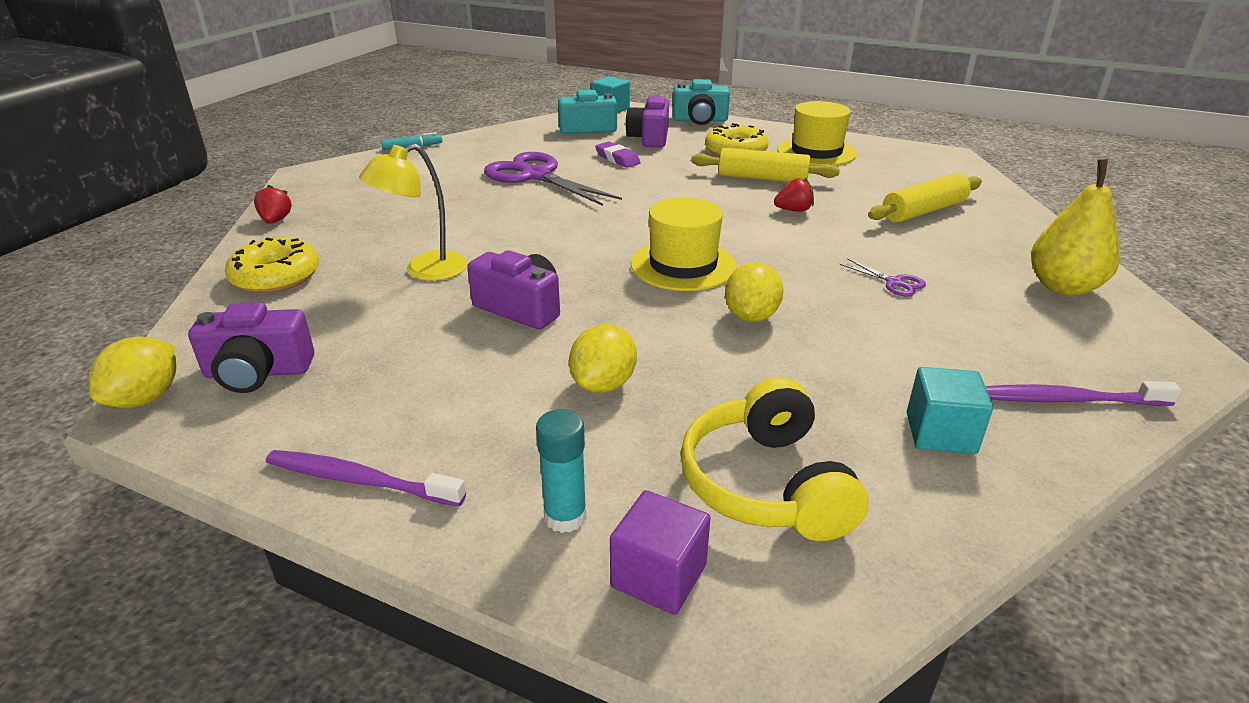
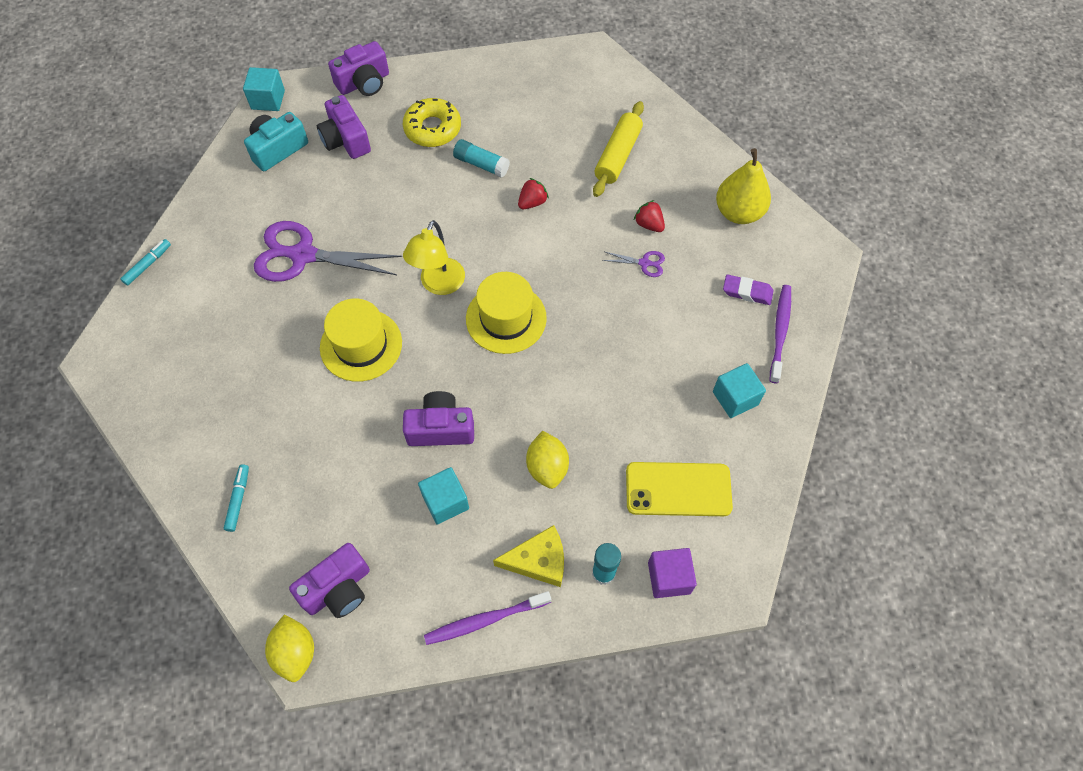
camera: 35 degrees left, 30 degrees up
(276, 221) = (155, 438): red strawberry -> red strawberry (649, 224)
(276, 276) = (238, 500): yellow donut -> turquoise marker
(424, 270) = (338, 428): yellow lamp -> yellow lamp (439, 285)
(454, 360) = (445, 502): none -> turquoise cube
(494, 459) = (538, 561): none -> yellow cheese
(617, 159) = (347, 191): purple eraser -> purple eraser (747, 292)
(700, 120) = (364, 82): turquoise camera -> purple camera
(751, 316) = (584, 351): yellow lemon -> none
(762, 178) = (481, 164): yellow rolling pin -> turquoise glue stick
(767, 484) = (678, 489): yellow headphones -> yellow phone
(816, 152) = (495, 97): yellow hat -> yellow hat (361, 345)
(1066, 400) = (780, 331): purple toothbrush -> purple toothbrush turned 135 degrees clockwise

